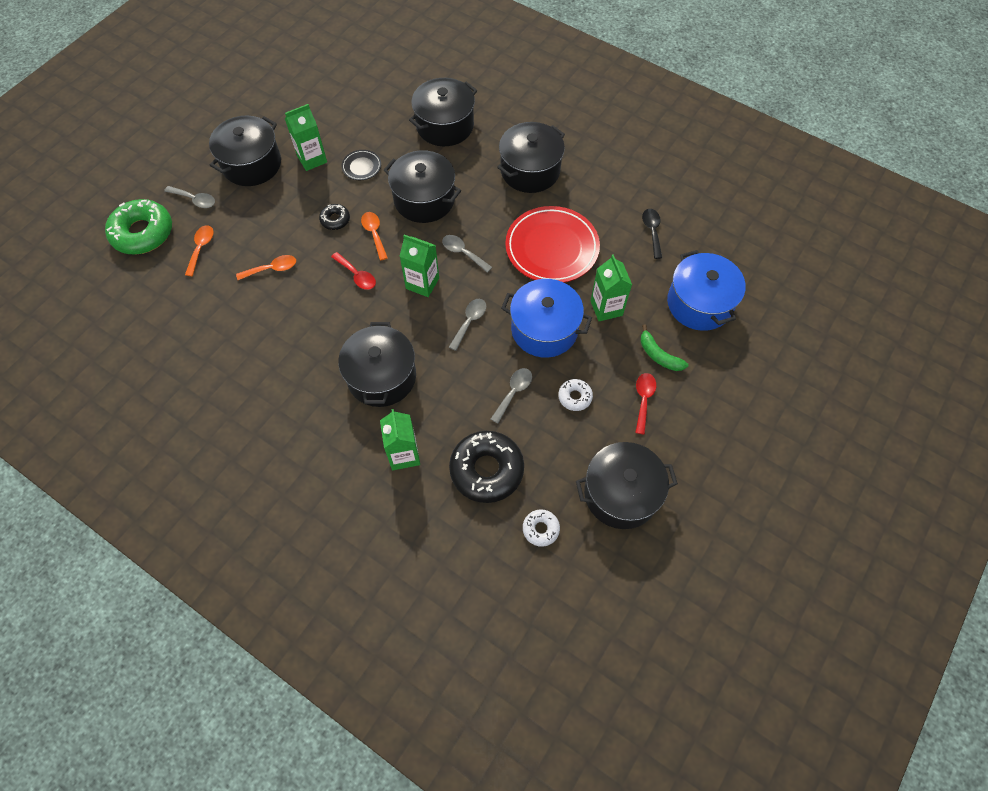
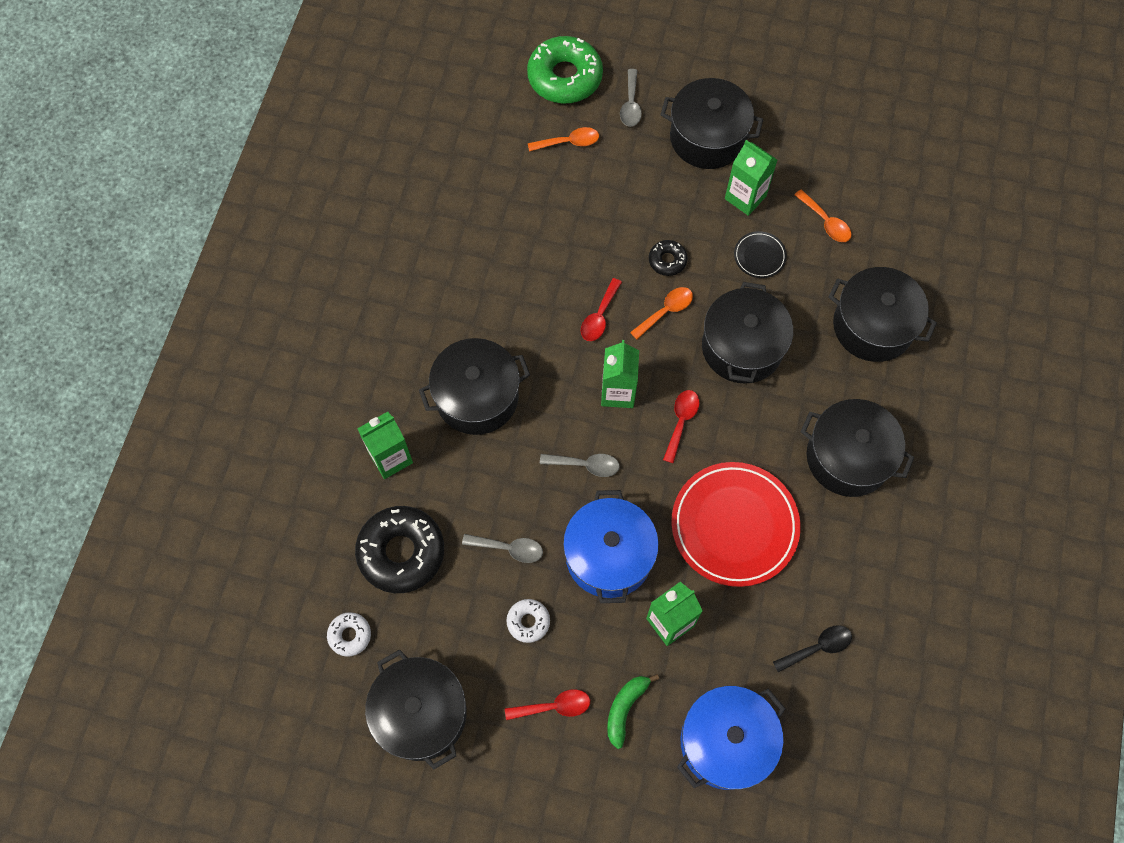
camera: 70 degrees right, 5 degrees up
(272, 269) = (571, 225): orange spoon -> orange spoon (825, 222)
(463, 253) = (681, 421): grey spoon -> red spoon

